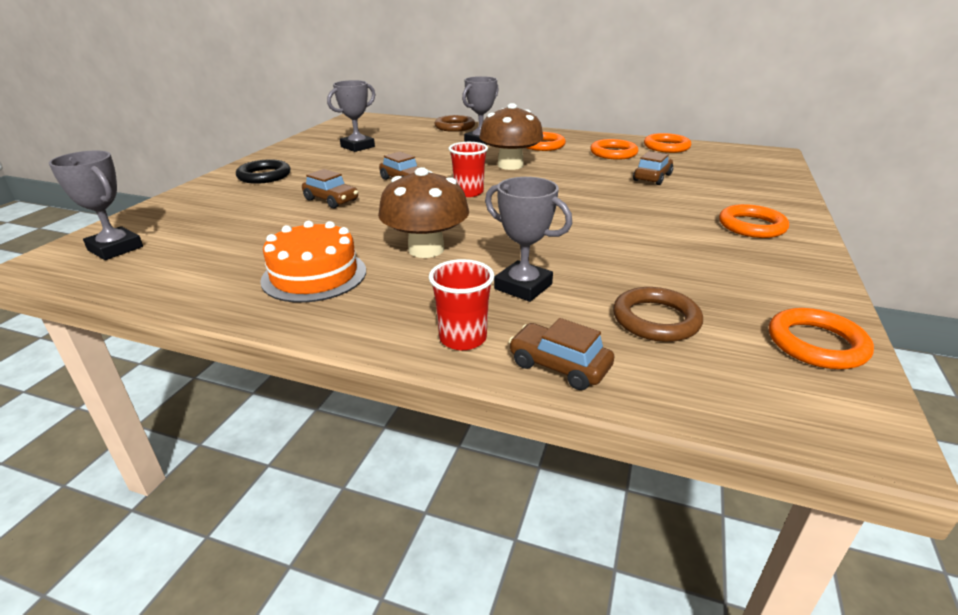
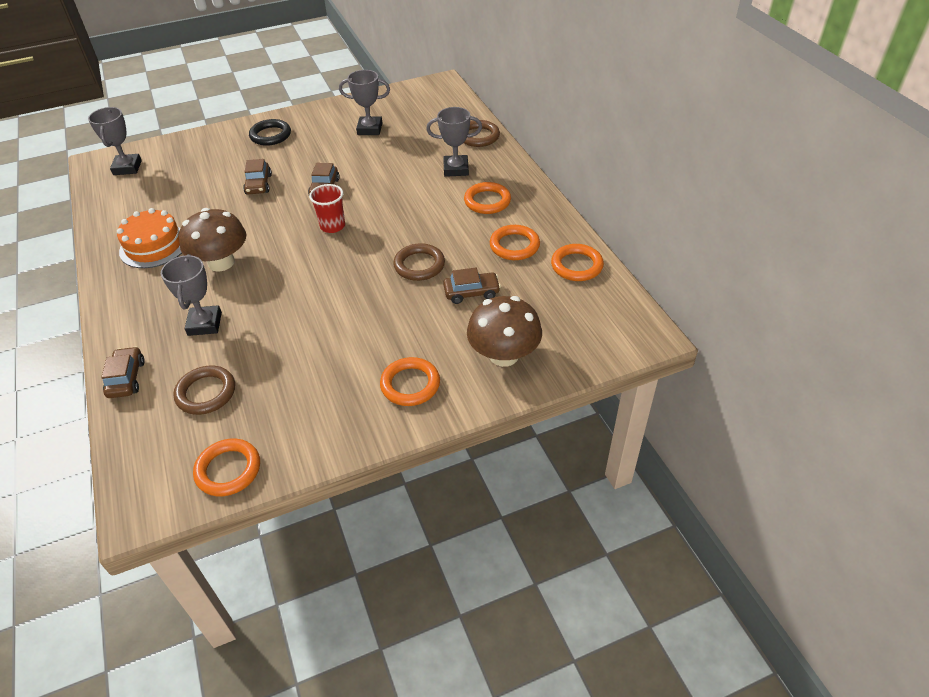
camera: 50 degrees right, 15 degrees up
(463, 338) = (128, 333): red cup -> none
(510, 165) = (413, 213): brown mushroom -> brown mushroom (504, 355)
(587, 182) = (419, 265): none -> brown ring

